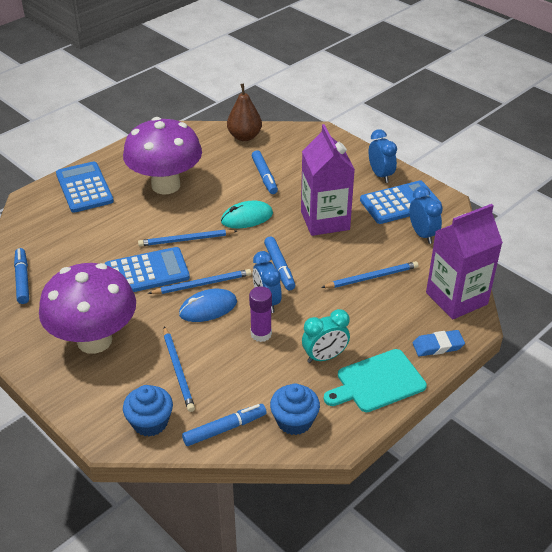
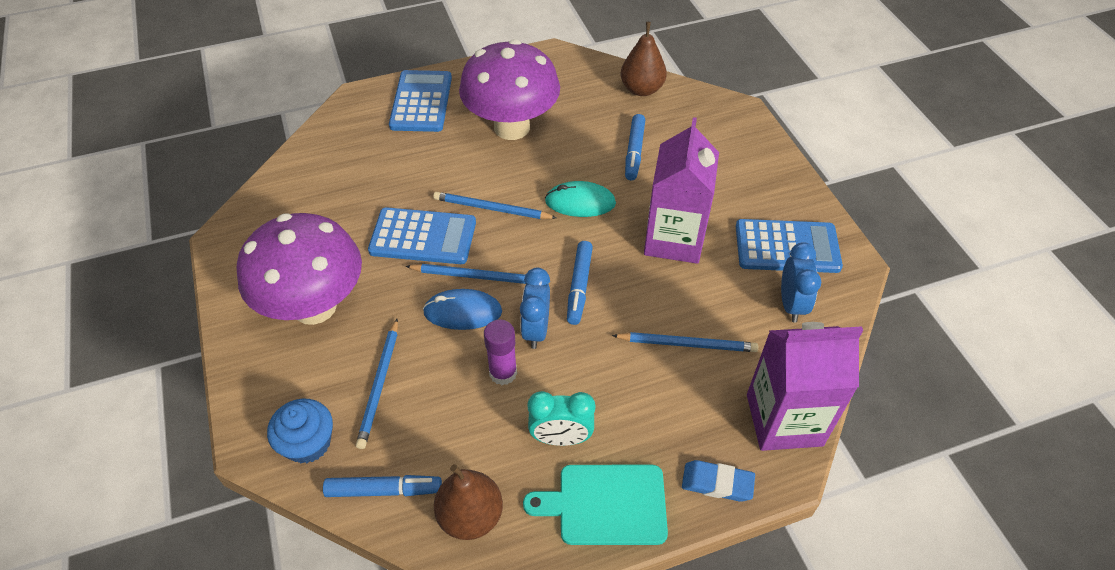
camera: 25 degrees right, 10 degrees up
(22, 280) = (288, 198): blue marker -> none
(294, 421) = (470, 516): blue cupcake -> brown pear
(380, 175) = (784, 197): blue clock -> none

